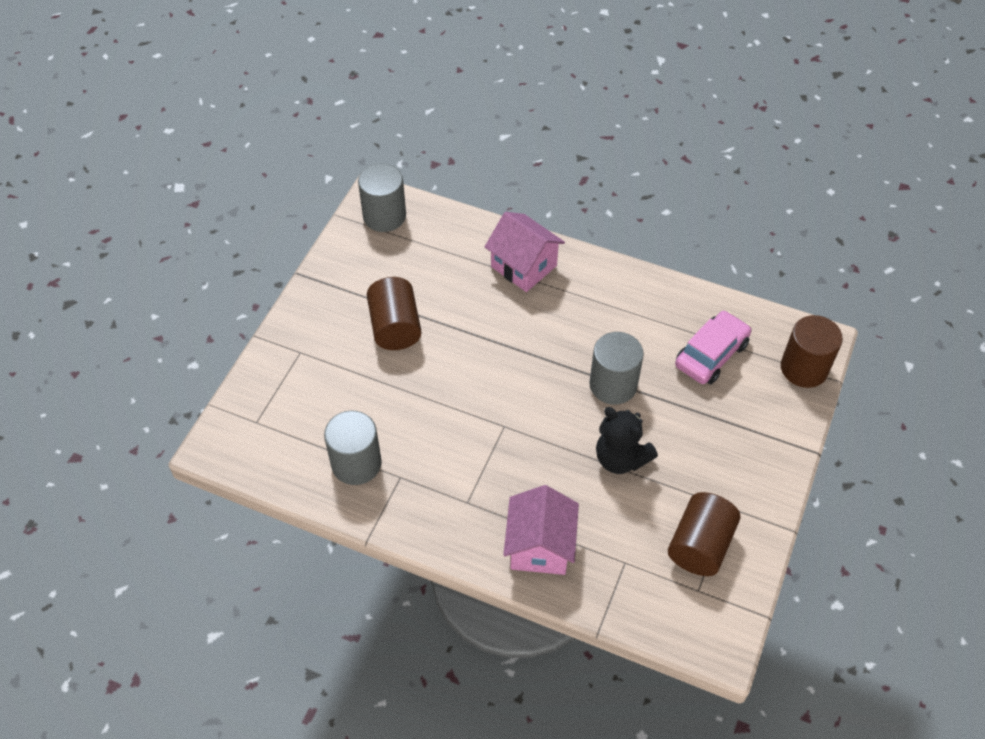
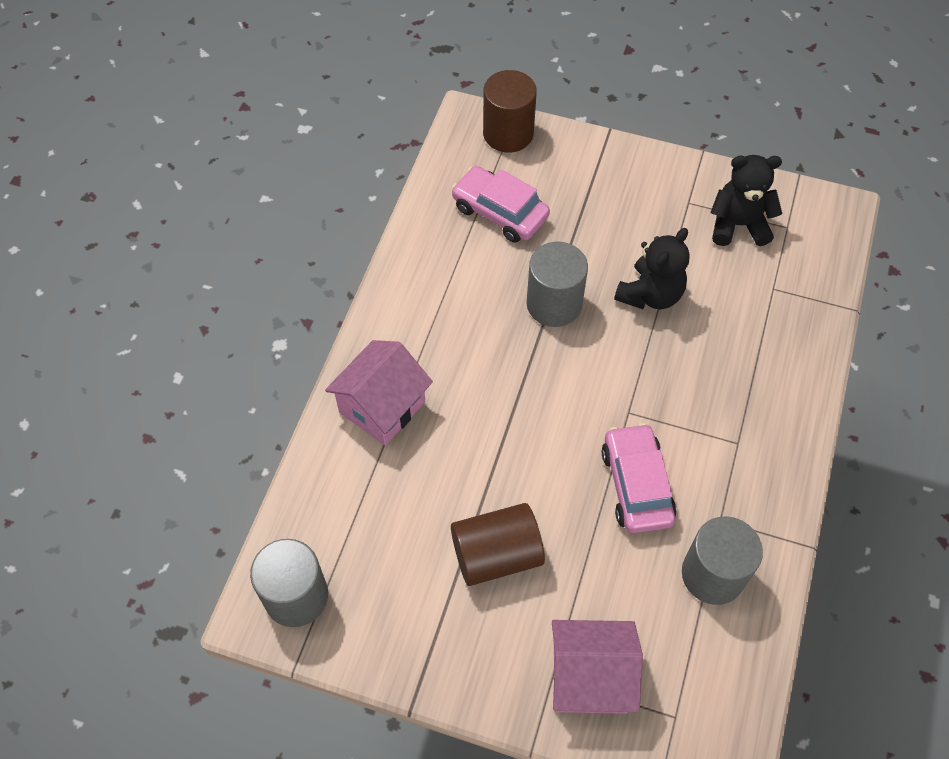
camera: 95 degrees left, 5 degrees up
(438, 422) = (636, 485): none -> pink car
(540, 546) = (775, 366): pink house -> pink house (589, 677)
(700, 545) = (738, 225): brown cylinder -> black teddy bear

